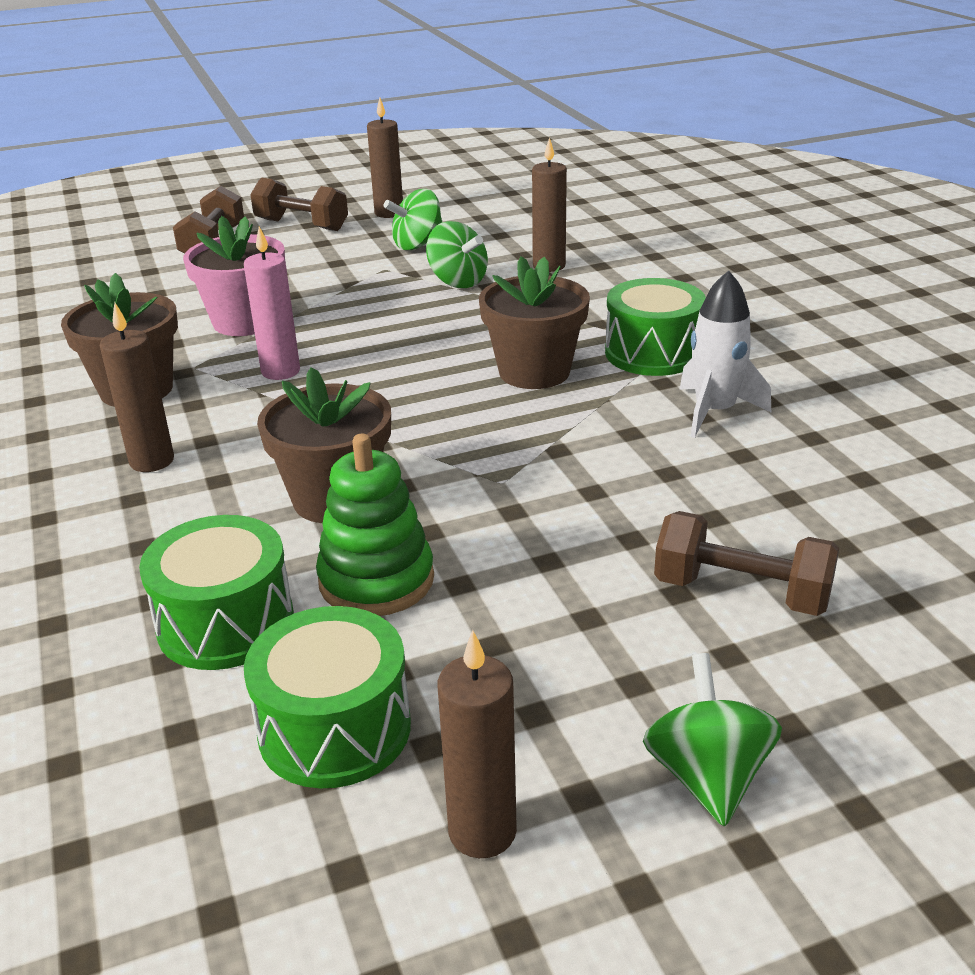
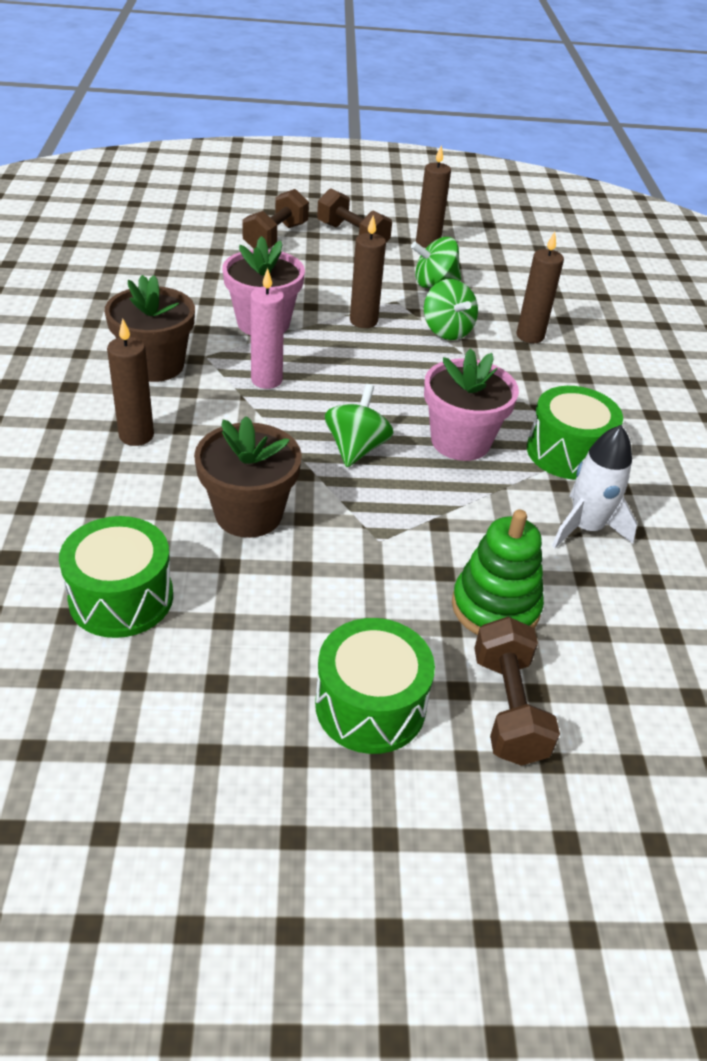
camera: 15 degrees right, 10 degrees up
(334, 729) = (152, 715): green drum -> green drum (370, 705)
(376, 580) = (242, 598): green stacking toy -> green stacking toy (495, 607)
(482, 831) = (209, 838): brown candle -> brown candle (363, 321)
(534, 372) = (460, 441): brown flower pot -> pink flower pot
(707, 776) = (390, 858): green spinning top -> green spinning top (356, 448)
(741, 592) = (508, 708): brown dumbbell -> brown dumbbell turned 45 degrees clockwise

